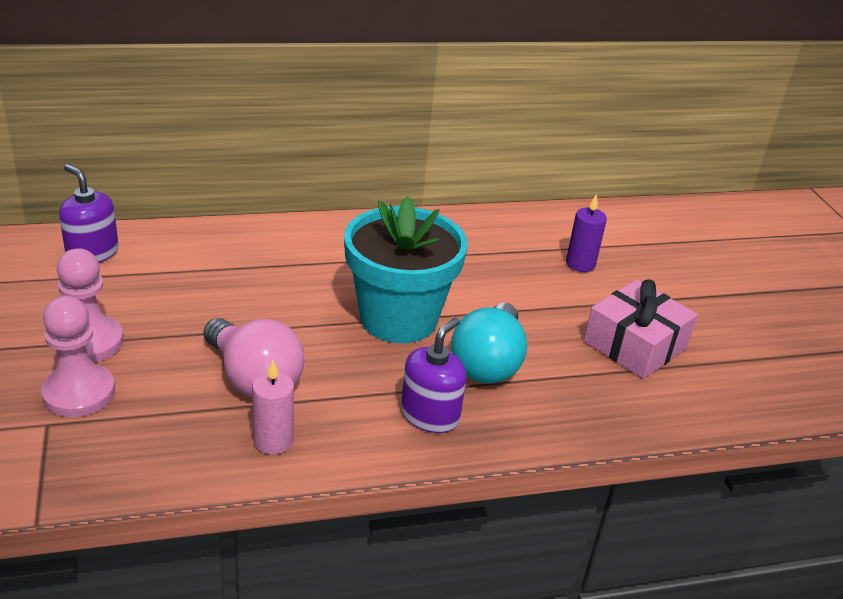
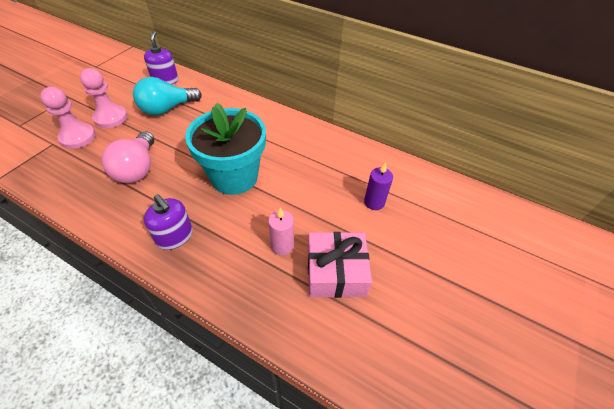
camera: 45 degrees right, 15 degrees up
(273, 441) = (102, 203): pink candle -> pink candle (282, 245)
(430, 415) = (175, 236): purple soap dispenser -> purple soap dispenser turned 60 degrees clockwise
(488, 363) = (240, 228): turquoise light bulb -> turquoise light bulb (167, 109)

